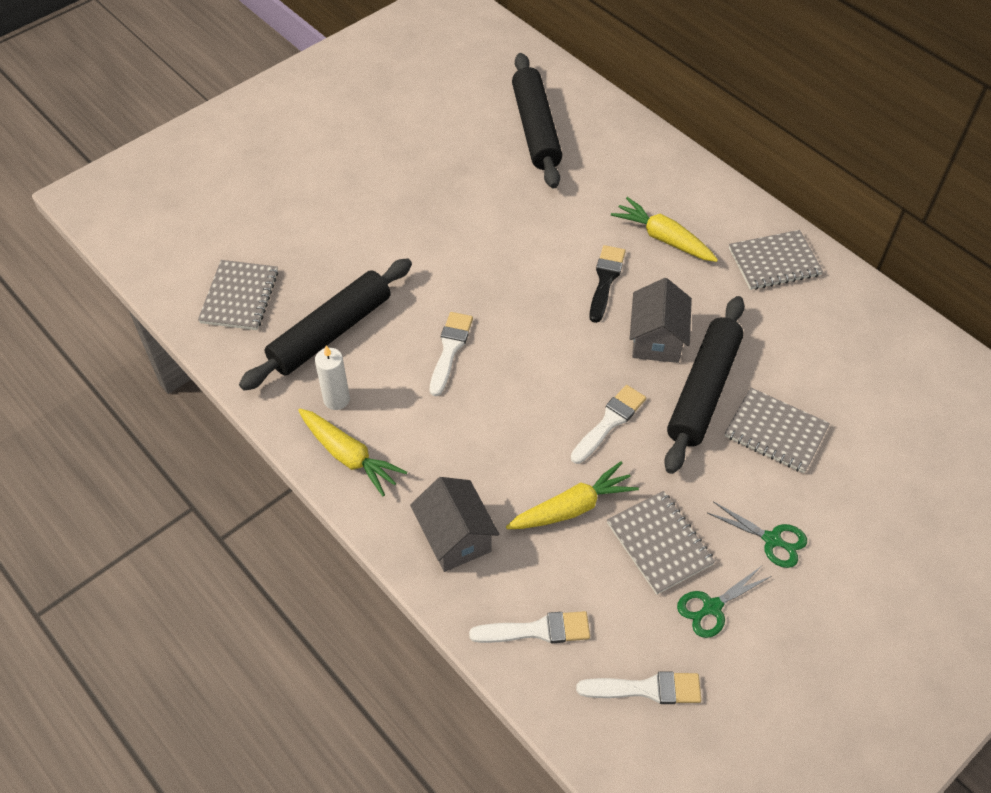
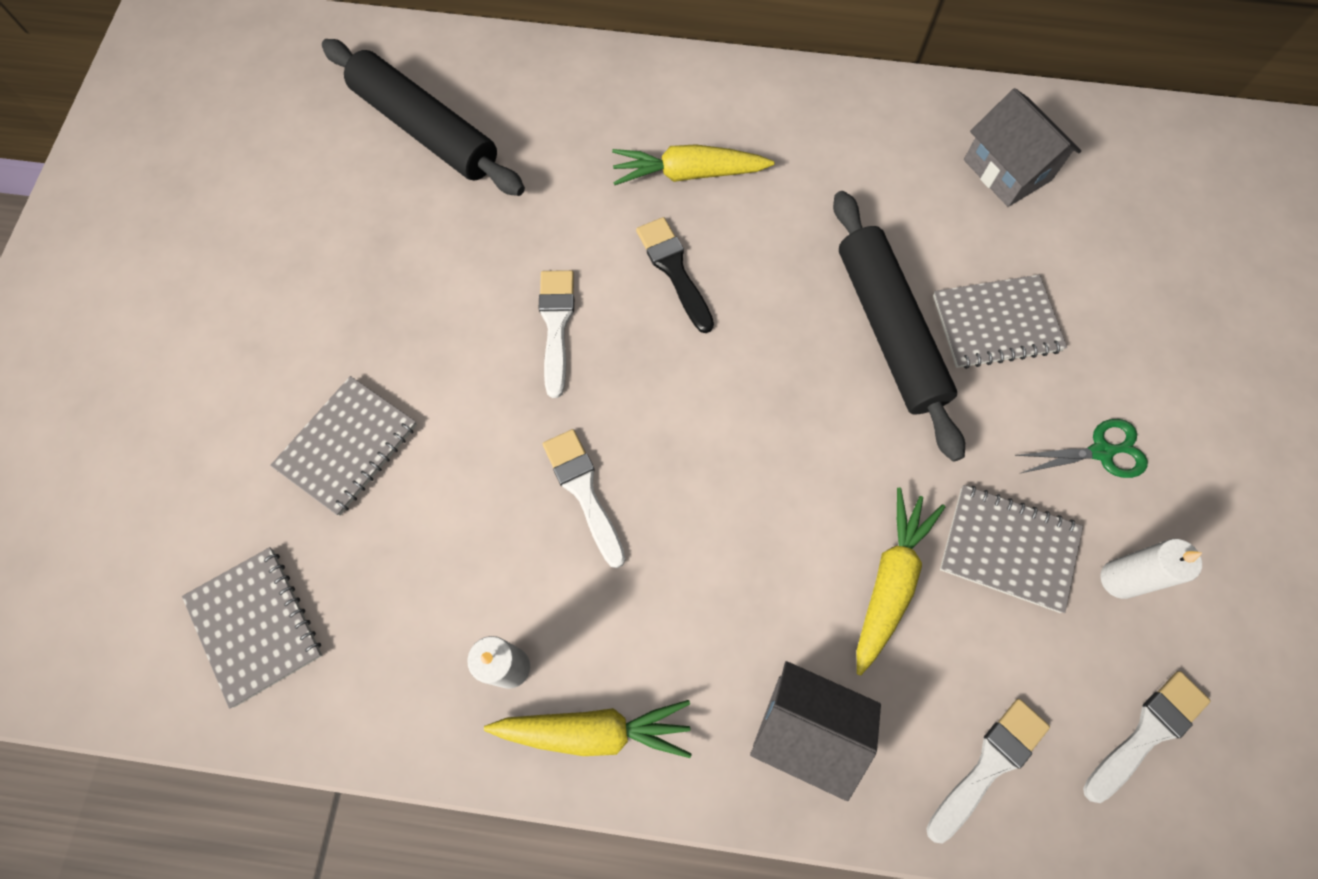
camera: 40 degrees left, 15 degrees up
(330, 332) = (420, 582): black rolling pin -> none
(609, 422) = (833, 443): white brush -> white brush (556, 325)
(656, 339) = (790, 303): grey house -> grey house (1007, 170)
(712, 607) = (1119, 579): green scissors -> white candle
(774, 262) = (821, 123): grey notebook -> grey notebook (347, 446)

